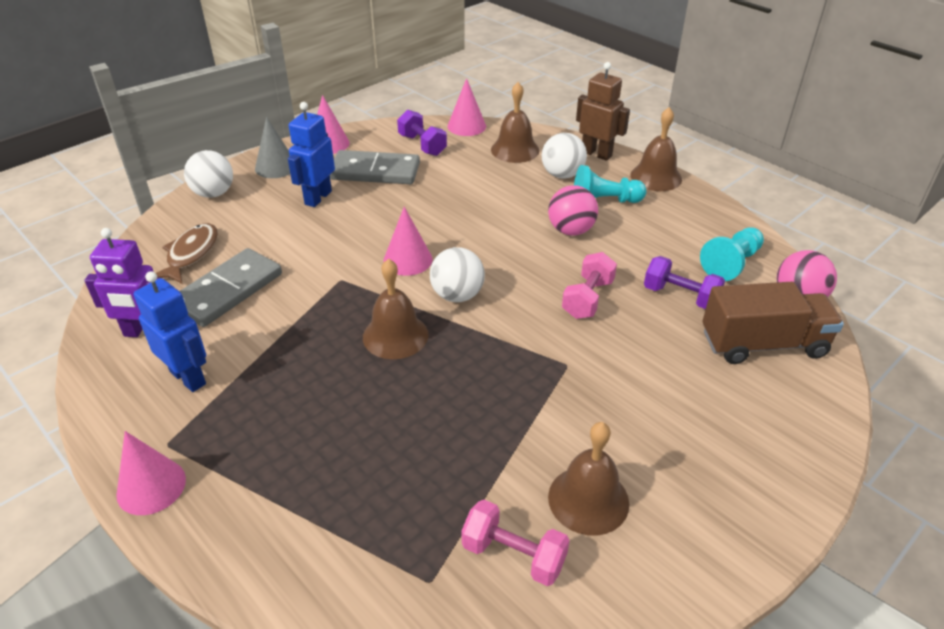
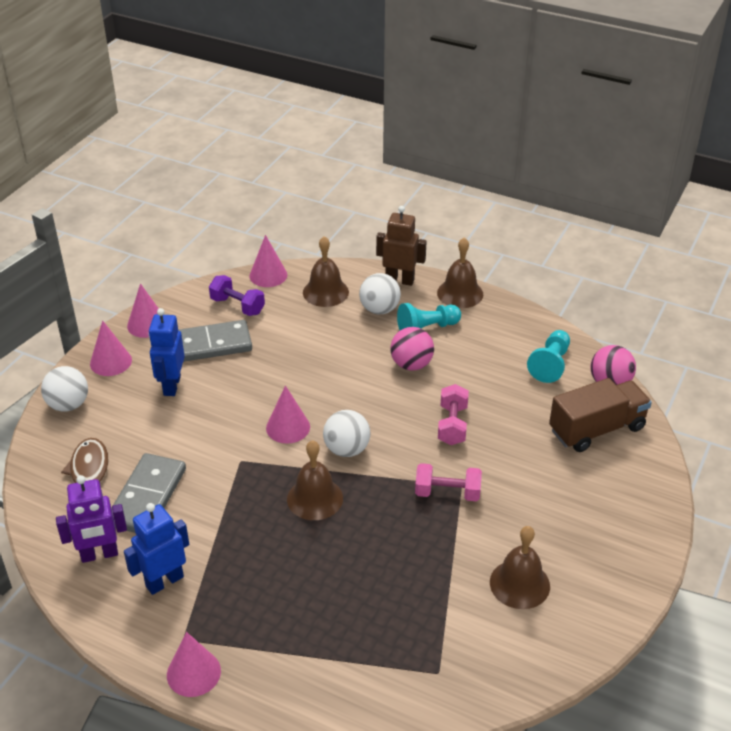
camera: 20 degrees left, 0 degrees up
(188, 377) = (164, 581): blue robot -> blue robot turned 60 degrees counterclockwise
(276, 167) = (111, 362): grey cone -> pink cone
(513, 555) = (486, 637): pink dumbbell -> pink dumbbell (447, 493)
(680, 296) = (522, 404): purple dumbbell -> none

